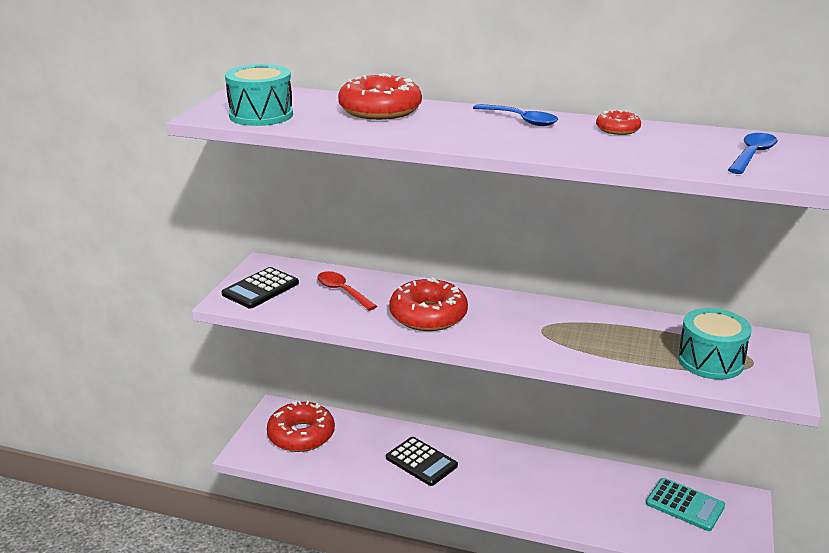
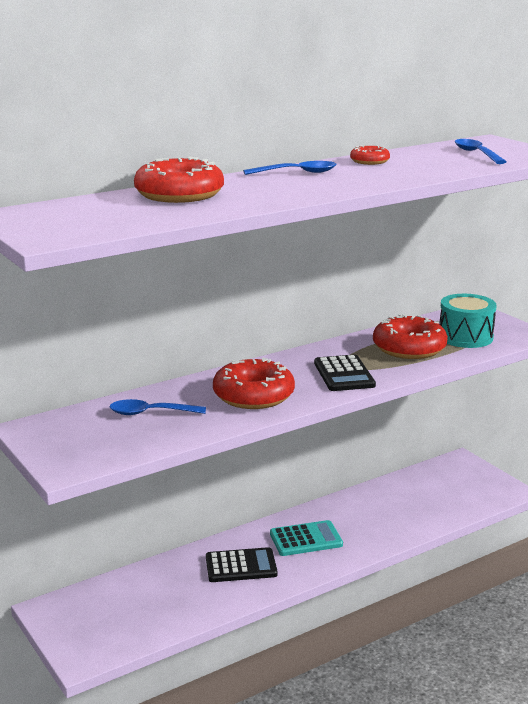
camera: 50 degrees left, 5 degrees down
(260, 289) = (73, 445): black calculator -> black calculator (344, 374)
(261, 115) = (95, 225): turquoise drum -> none
(301, 435) = (109, 612): red donut -> red donut (409, 348)
(342, 291) = (150, 413): red spoon -> blue spoon
(685, 505) = (438, 483): turquoise calculator -> turquoise calculator (306, 539)

